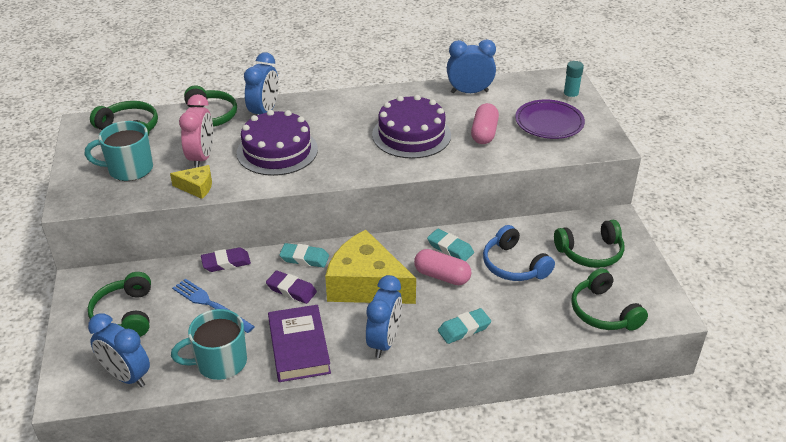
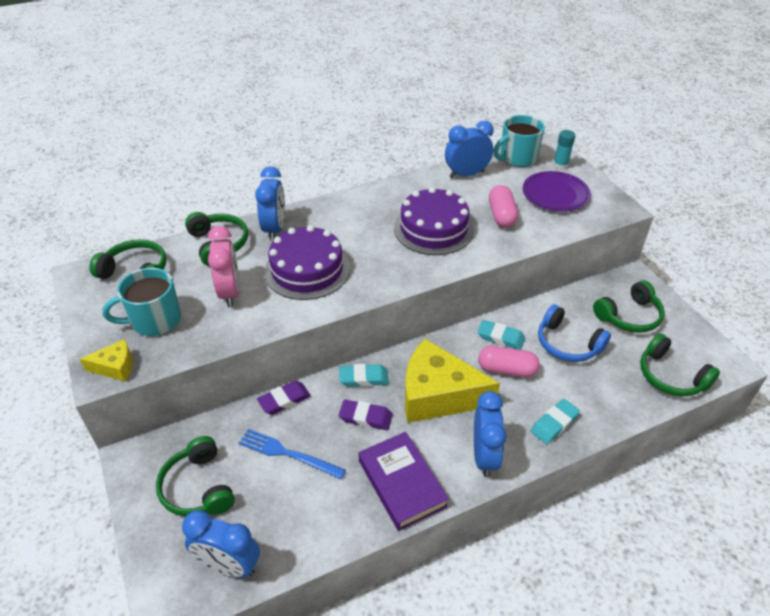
camera: 15 degrees left, 5 degrees up
(197, 187) = (239, 328): yellow cheese -> yellow cheese (115, 367)
(220, 362) = (326, 522): turquoise mug -> turquoise mug (517, 158)

